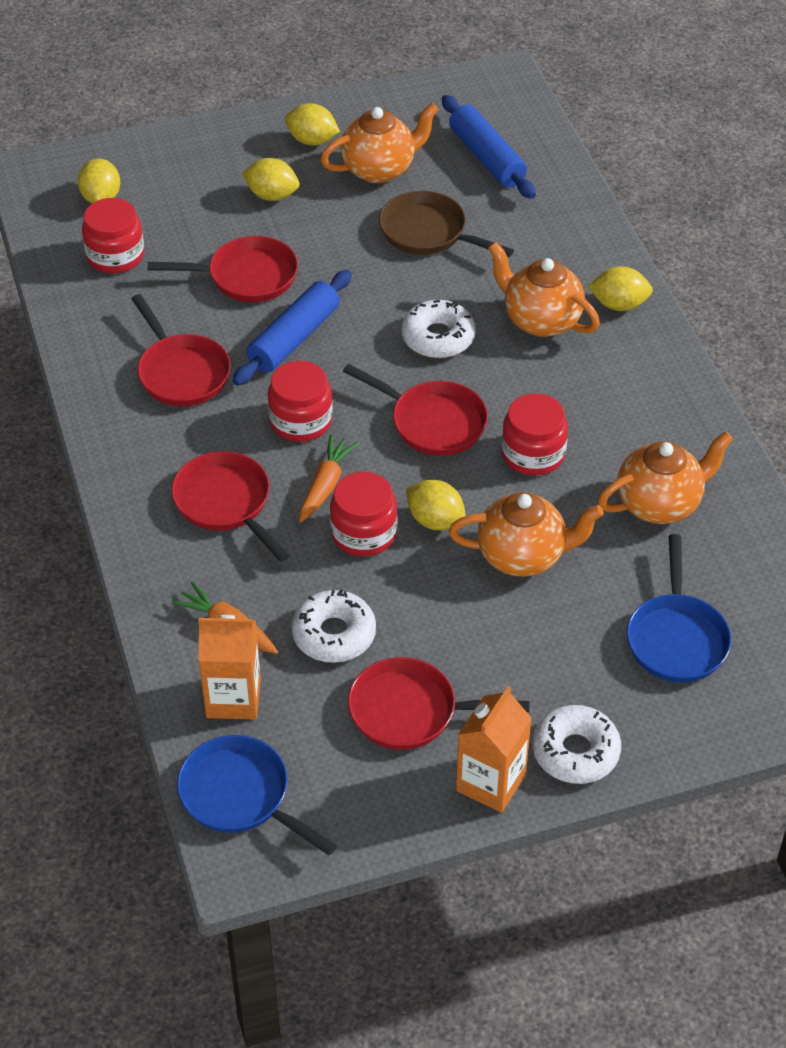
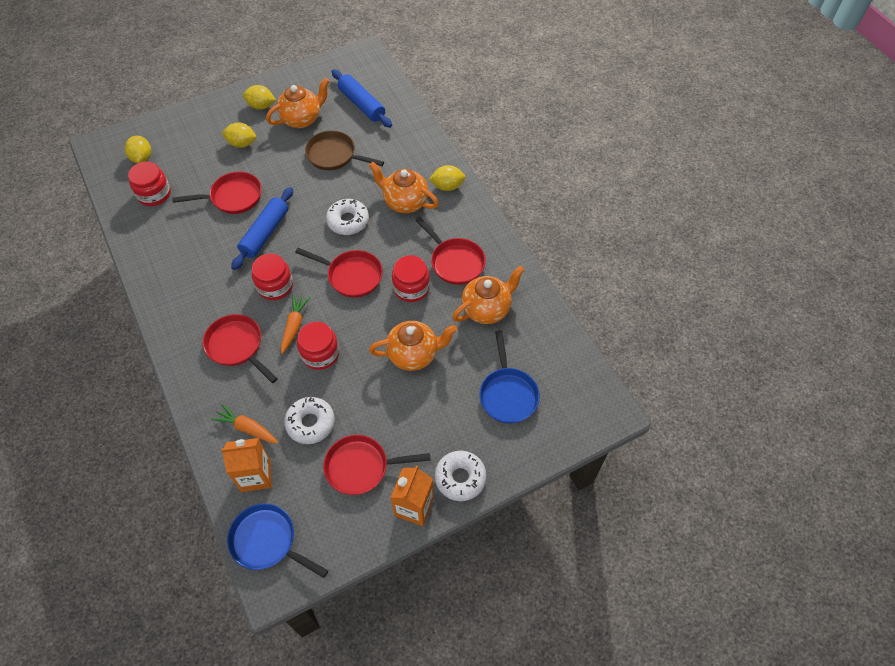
camera: 10 degrees left, 10 degrees up
(181, 372) = (201, 264): red pan -> red pan (455, 262)
(435, 520) = (360, 339): yellow lemon -> none

